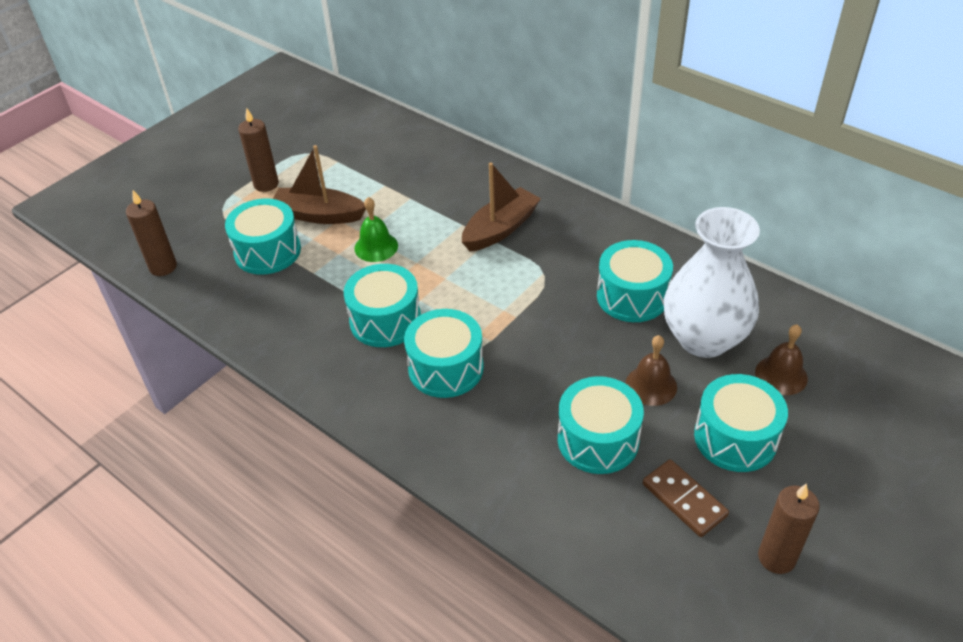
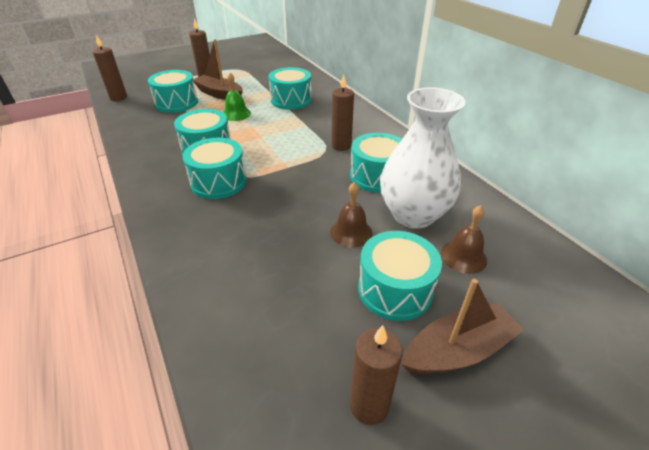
camera: 20 degrees right, 5 degrees down
(500, 229) = (317, 122): brown boat -> brown boat (457, 350)
(559, 261) = (341, 146): none -> brown candle
(598, 440) = (283, 255): turquoise drum -> turquoise drum (291, 100)
(684, 500) = (318, 322): brown domino -> none

